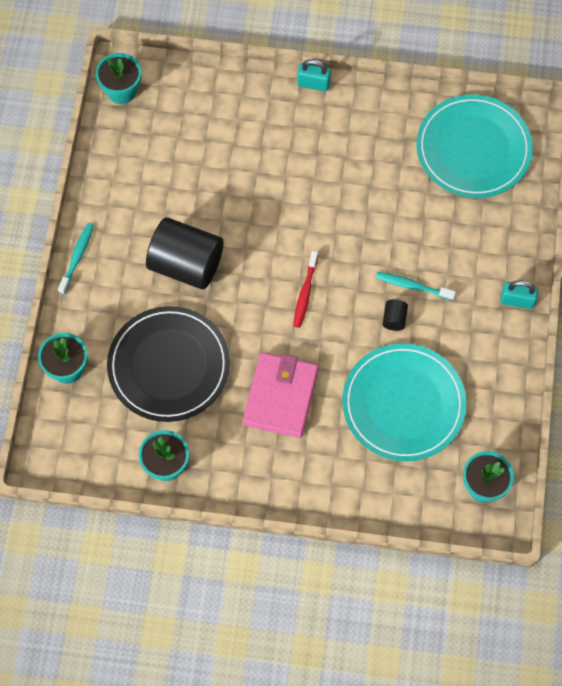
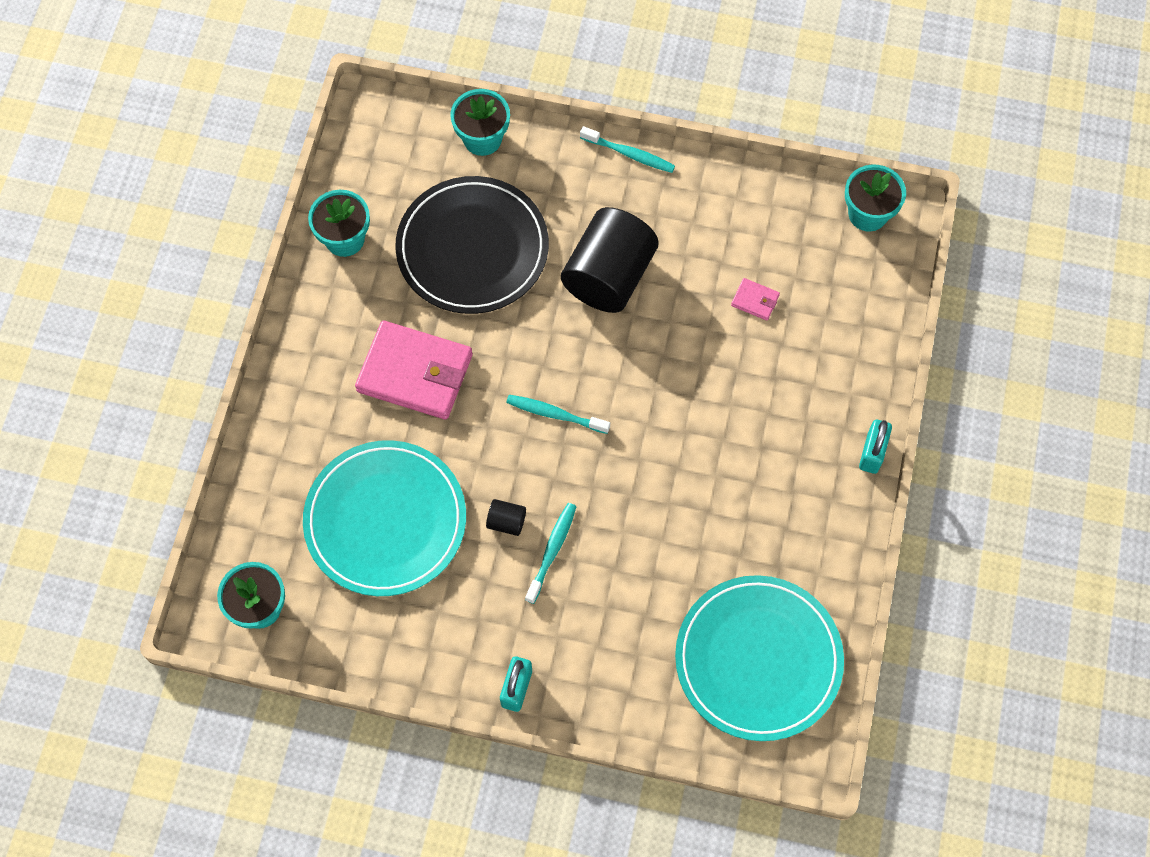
camera: 95 degrees right, 0 degrees up
(199, 163) = (755, 300): none -> pink wallet
(305, 293) = (555, 414): red toothbrush -> turquoise toothbrush

